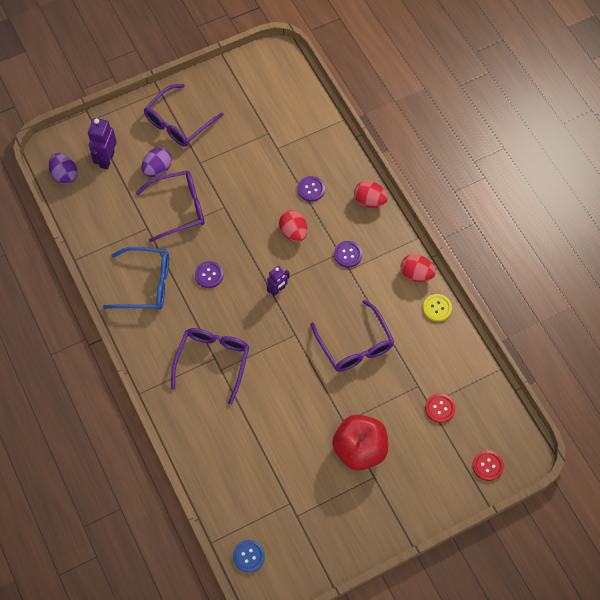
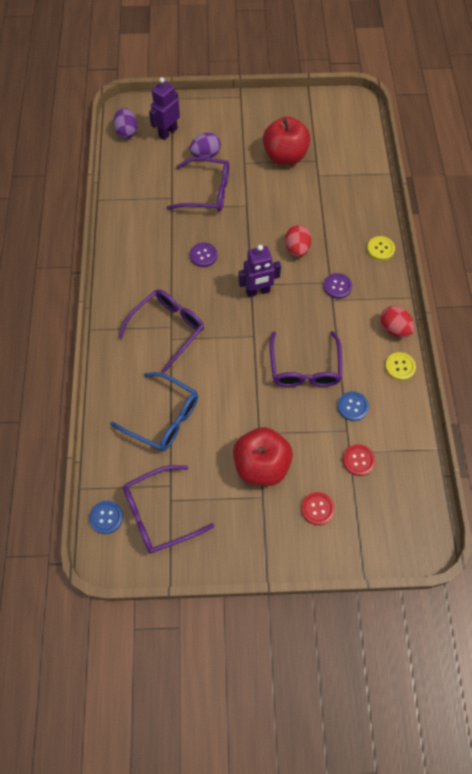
camera: 25 degrees right, 0 degrees up
(145, 284) = (145, 242): blue glasses -> blue glasses (163, 417)
(179, 122) = (243, 125): purple glasses -> purple glasses (160, 513)
(236, 140) = (285, 156): none -> red apple
(278, 290) = (258, 291): purple robot -> purple robot, size x1.56
(311, 189) = (331, 219): purple button -> none
(369, 201) = (380, 249): red egg -> yellow button
(413, 362) = (352, 406): none -> blue button
(487, 466) = (381, 537): red button -> red button (317, 509)

